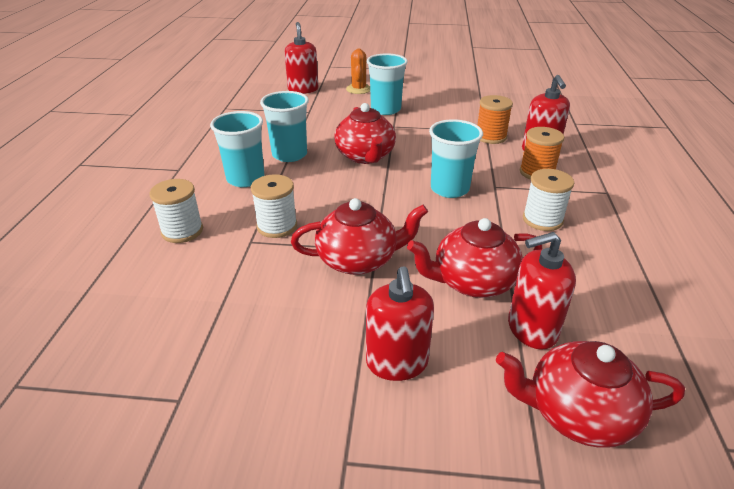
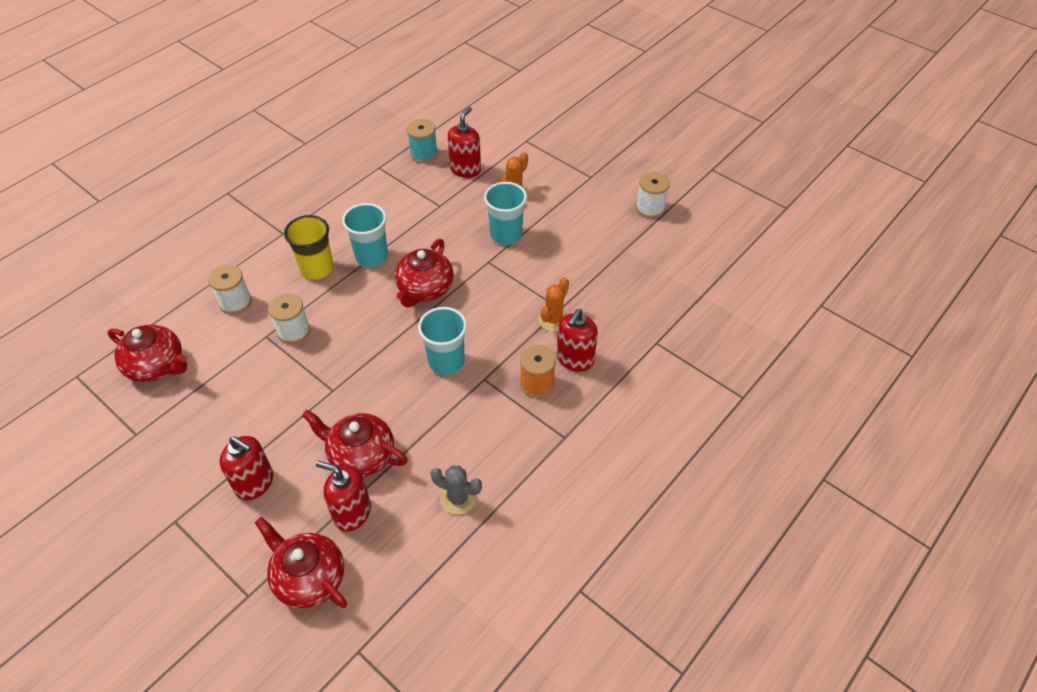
camera: 35 degrees right, 15 degrees up
(245, 179) = (317, 269): turquoise cup -> yellow cup
(256, 92) = (424, 154): none -> turquoise spool
(358, 260) = (313, 393): red teapot -> red teapot (157, 366)
(397, 363) = (255, 483): red soap dispenser -> red soap dispenser turned 90 degrees counterclockwise
(490, 137) = (553, 319): orange spool -> orange cactus
(542, 220) = (475, 433): white spool -> white spool (650, 208)
(600, 267) = (458, 498): none -> grey cactus

